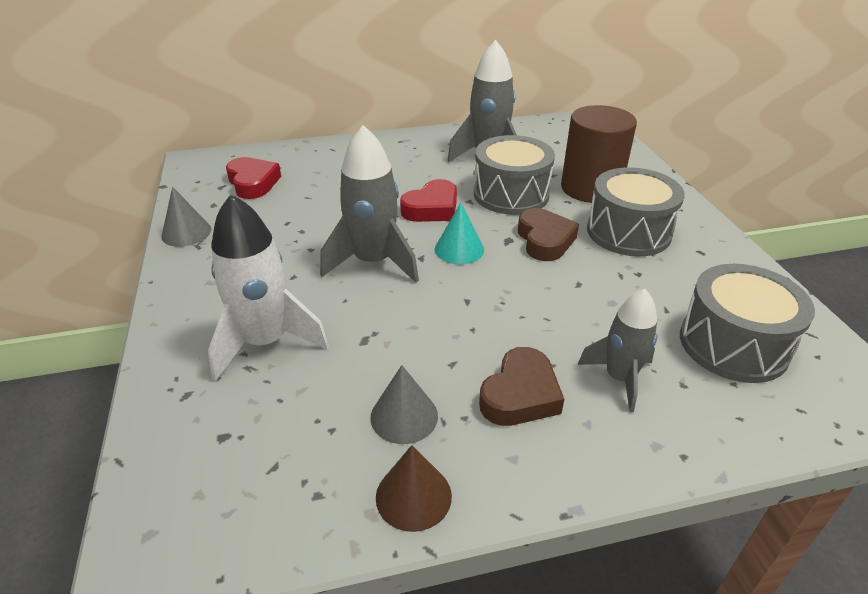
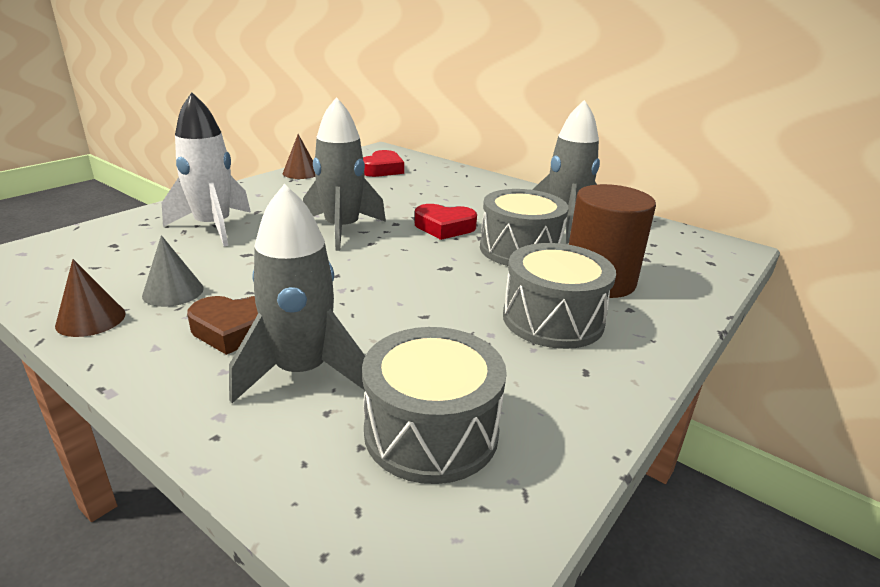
camera: 50 degrees right, 10 degrees down
(186, 232) = (301, 173): grey cone -> brown cone
(459, 249) = (402, 253): turquoise cone -> none
(545, 240) = (470, 282): brown heart -> none
(619, 378) = (302, 372): grey rocket -> grey rocket, size x1.56

